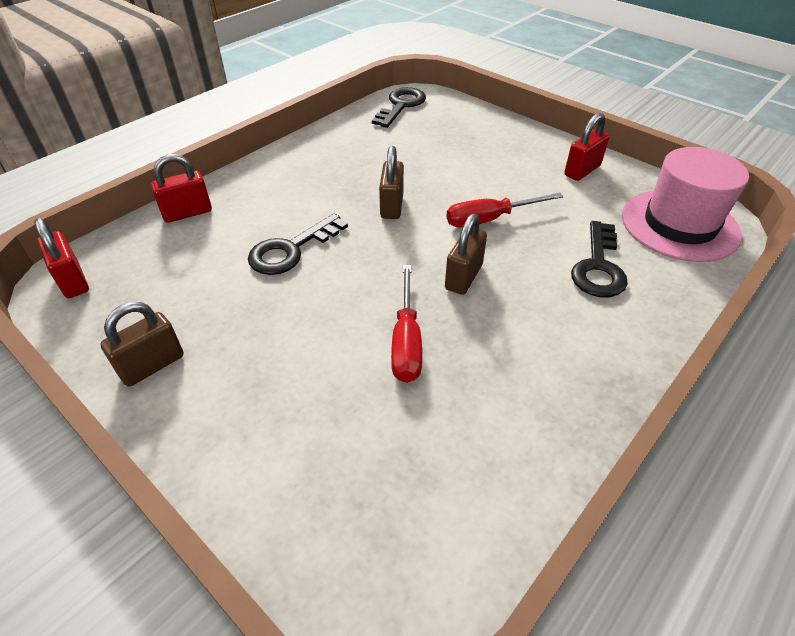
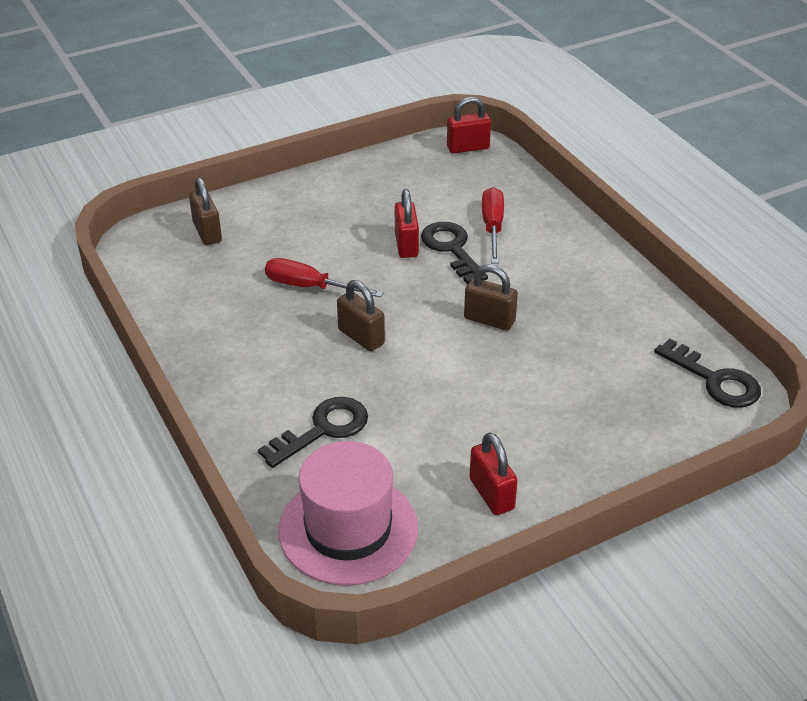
camera: 110 degrees right, 5 degrees down
(152, 365) = (359, 177): brown padlock -> brown padlock (207, 232)
(187, 213) = (534, 201): red padlock -> red padlock (406, 245)
(490, 219) = (434, 381): red screwdriver -> red screwdriver (492, 227)
(598, 267) = (323, 429): black key -> black key turned 105 degrees clockwise

